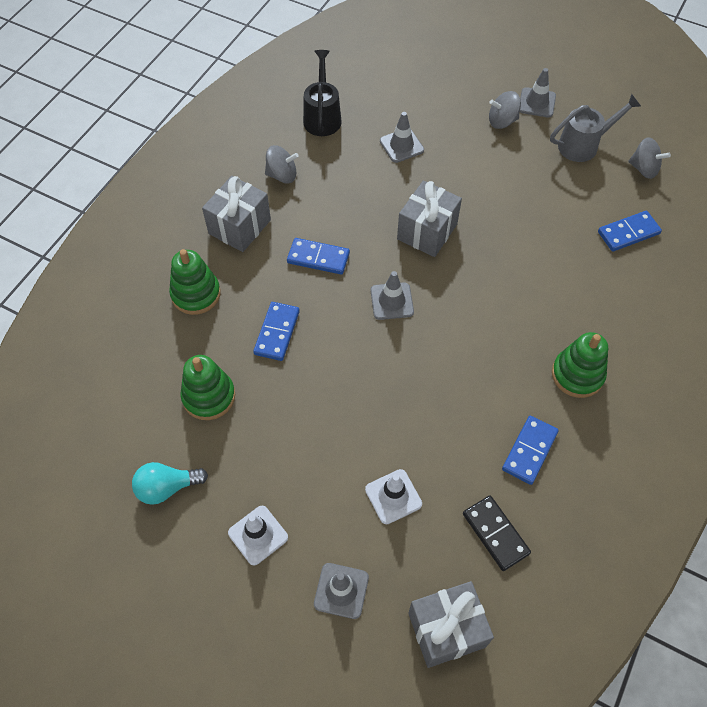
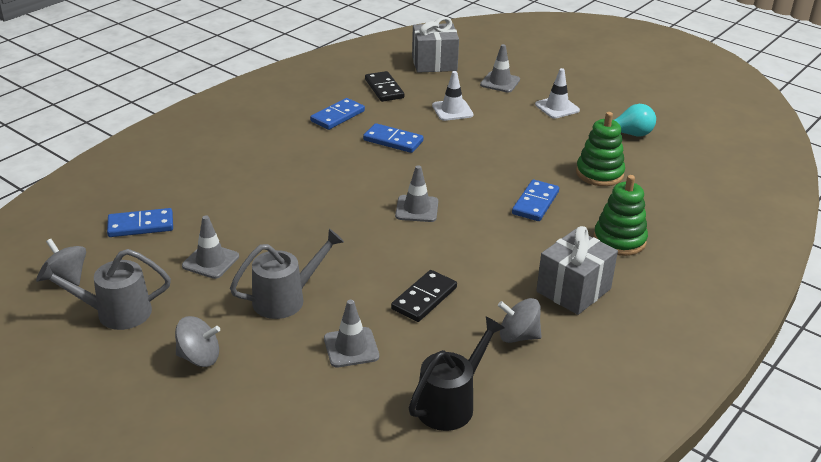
camera: 170 degrees left, 25 degrees down
(318, 258) = (485, 251): blue domino -> blue domino (393, 141)
(322, 116) = (451, 403): black watering can -> black watering can turned 150 degrees counterclockwise
(360, 197) = (424, 298): none -> black domino
(427, 231) = (357, 256): grey gift -> none
(466, 178) = (286, 299): none -> grey watering can
(537, 103) = (134, 374): grey traffic cone -> grey traffic cone (210, 261)
(577, 375) = (271, 145): green stacking toy -> none

